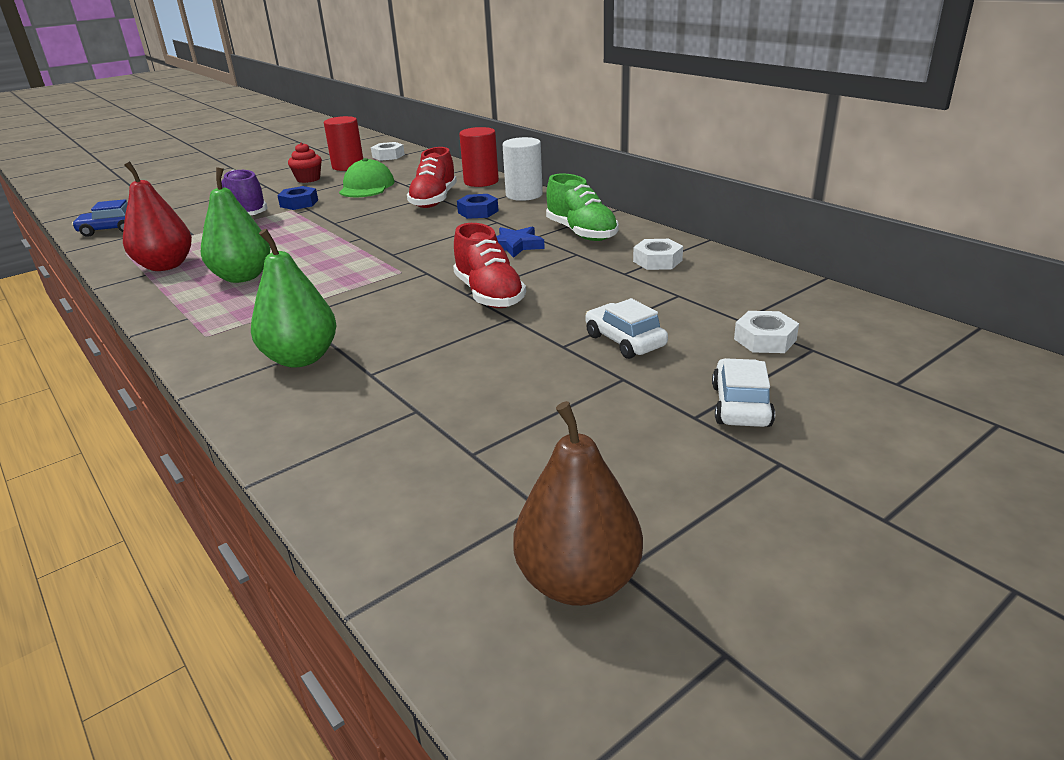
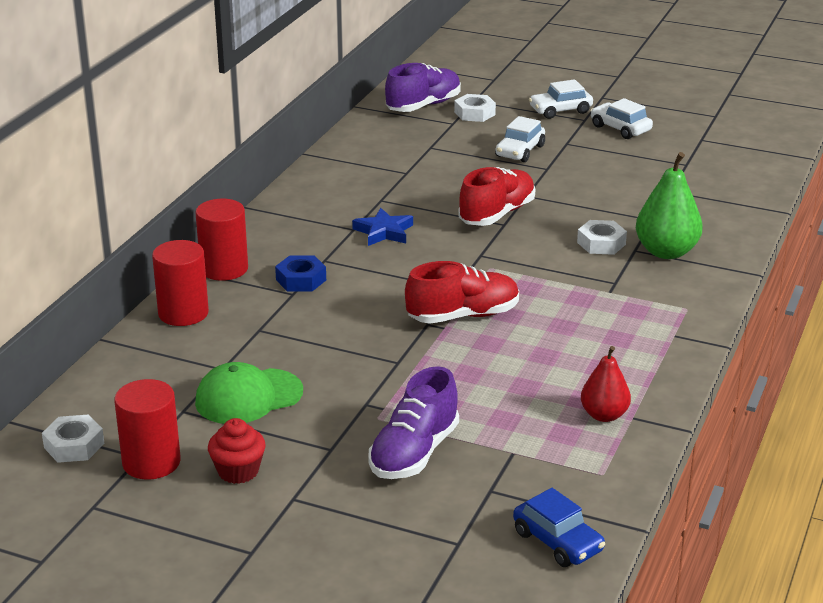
camera: 120 degrees left, 0 degrees up
(166, 266) = (604, 415): red pear -> red pear, size x0.64
(243, 277) = (579, 348): green pear -> none
(299, 203) = (350, 423): blue nut -> none
(434, 200) = (277, 322): red shoe -> red shoe (463, 316)
(524, 195) = (224, 269): white cylinder -> red cylinder
(578, 581) = (732, 122): brown pear -> none
(581, 233) = (327, 209): green shoe -> none
(639, 437) = (620, 128): none -> white car
(657, 261) = (370, 165): white nut -> white nut (601, 243)
(808, 313) = (423, 106): none -> purple shoe

